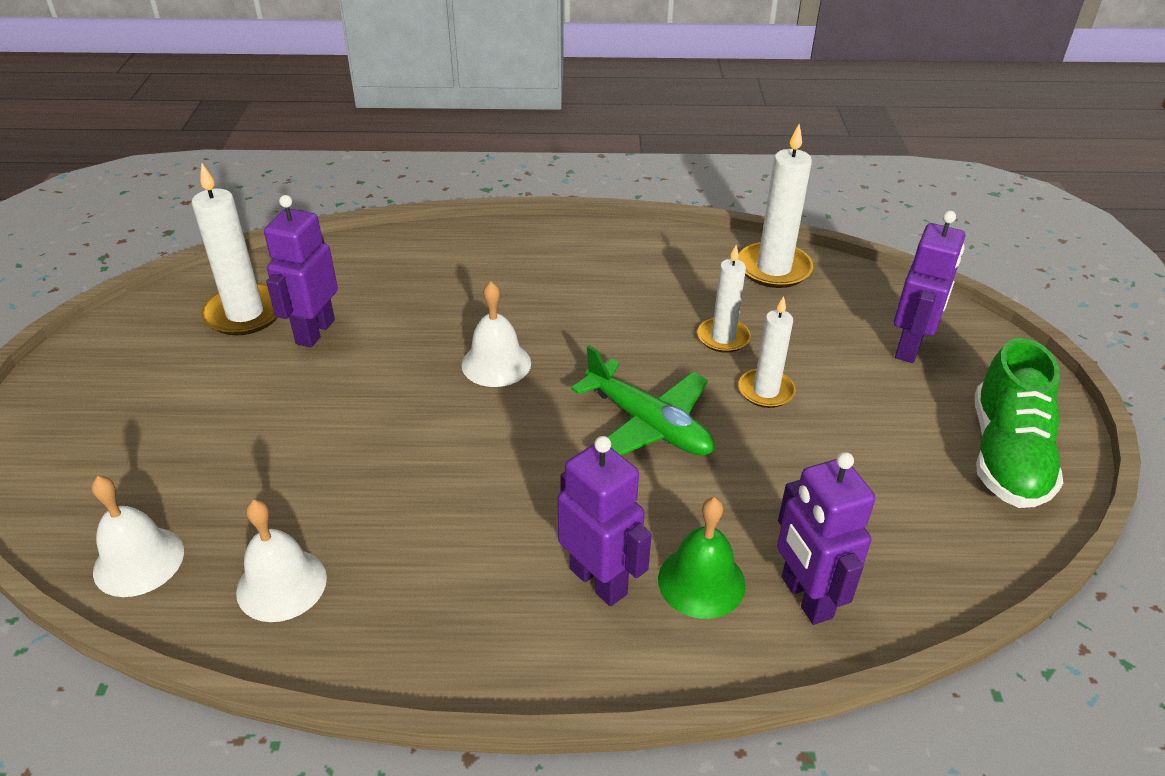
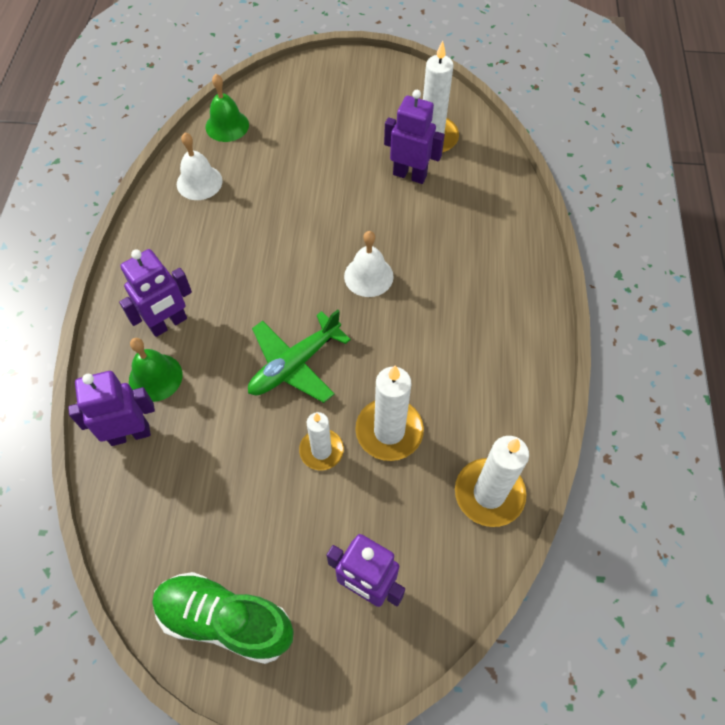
camera: 95 degrees right, 20 degrees up
(139, 561) = (227, 125): white bell -> green bell
(723, 338) = (389, 431): white candle -> white candle, size x1.55

